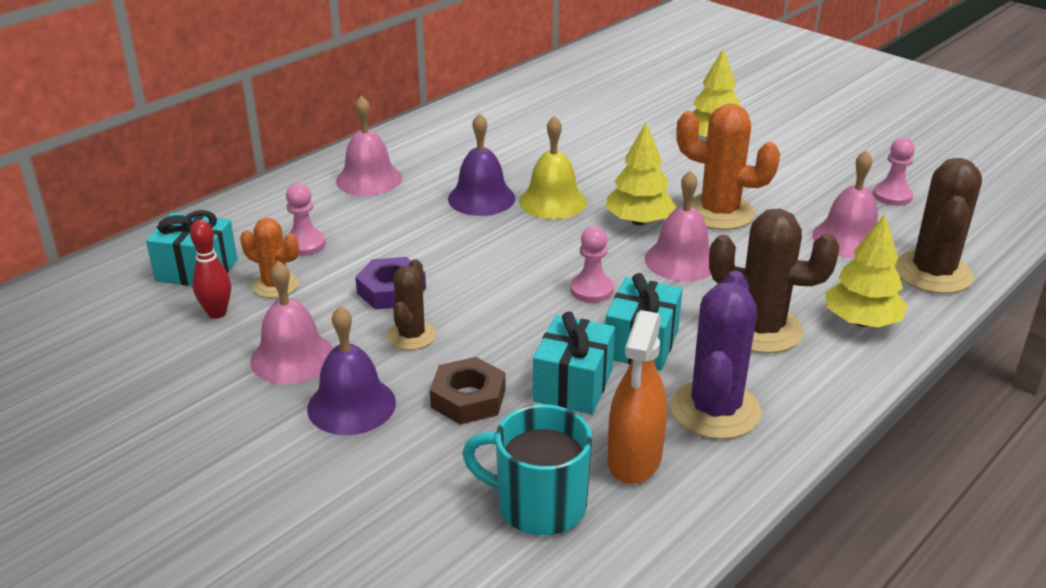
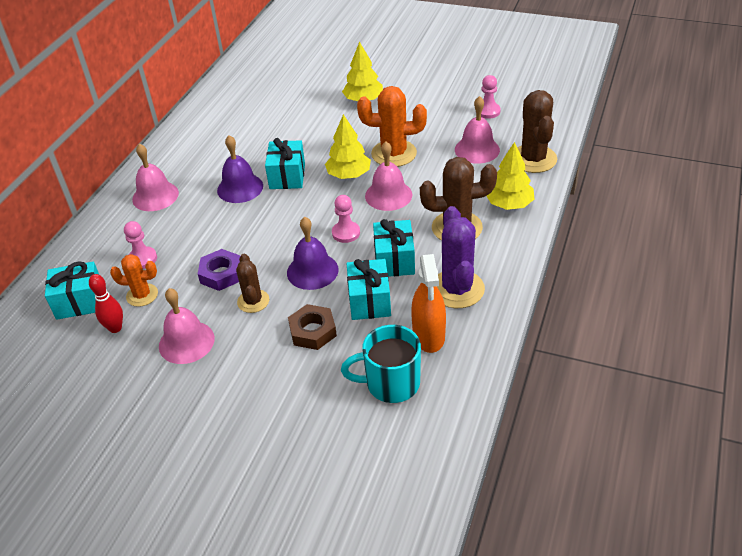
camera: 20 degrees left, 10 degrees up
(351, 405) = (244, 361): purple bell -> purple bell (312, 271)
(552, 201) = (287, 176): yellow bell -> turquoise gift

